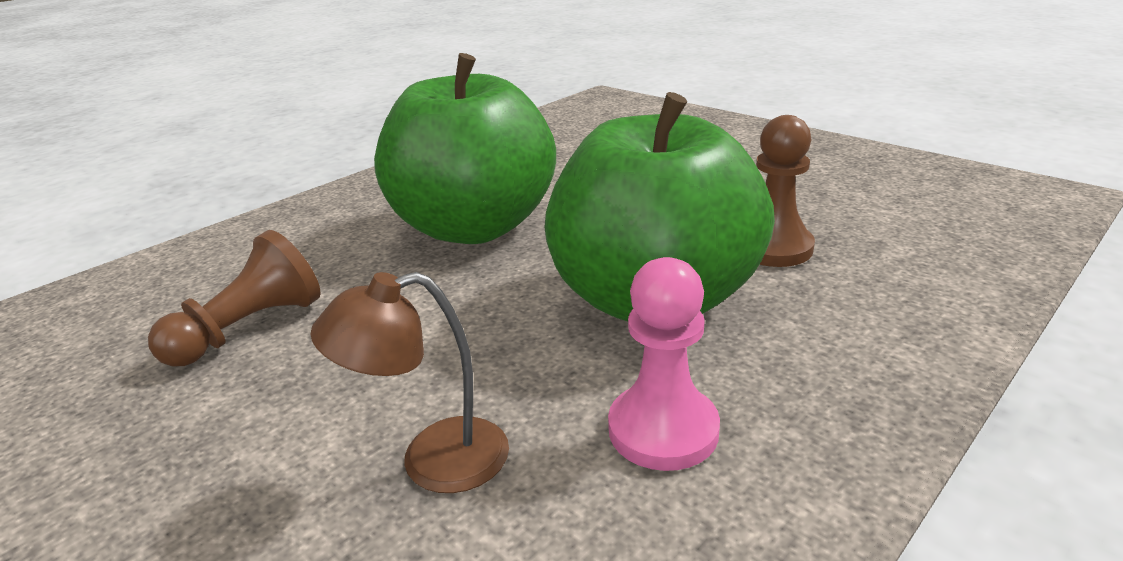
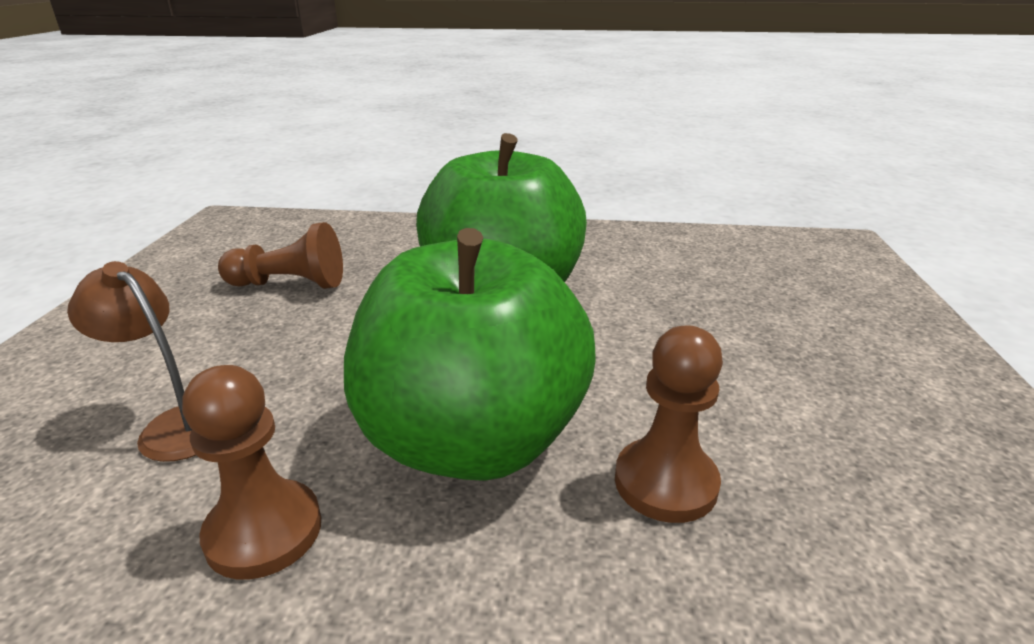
camera: 50 degrees right, 0 degrees up
(663, 430) = (264, 531): pink pawn -> brown pawn

